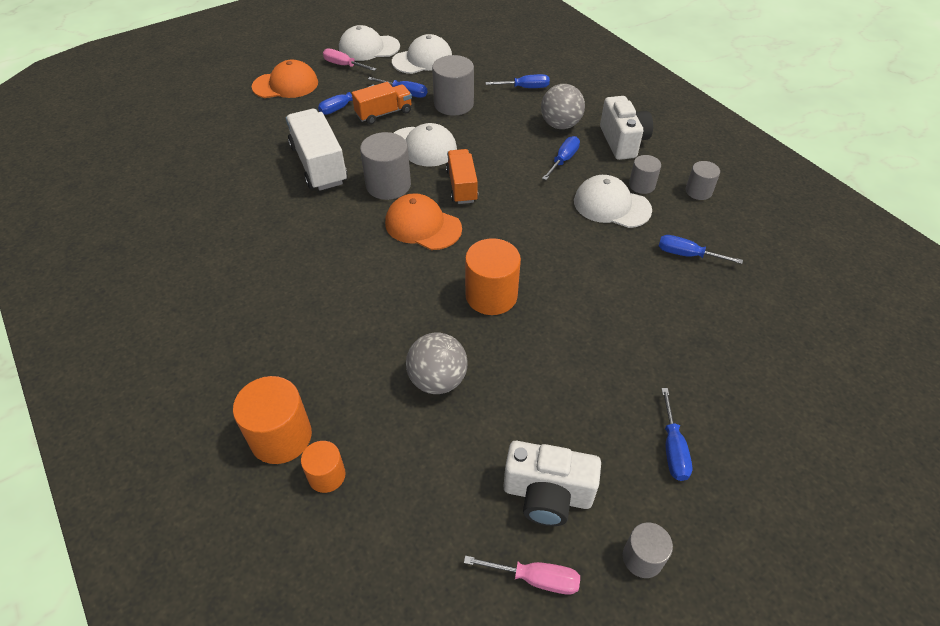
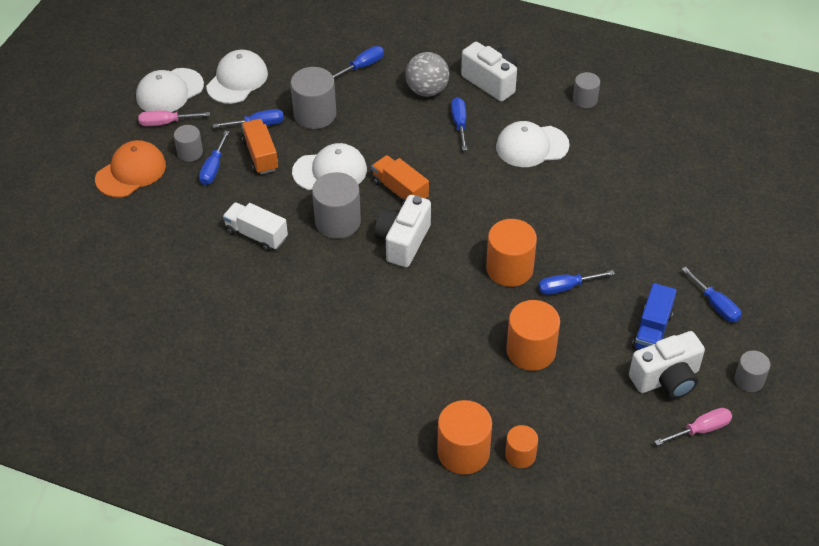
camera: 35 degrees left, 0 degrees up
(319, 165) = (256, 235): white truck -> white truck, size x0.64
(384, 113) = (260, 155): orange truck -> orange truck turned 45 degrees counterclockwise
(423, 226) = (403, 242): orange cap -> white camera
(437, 380) = (531, 351): grey ball -> orange cylinder
(577, 433) = (652, 330): none -> blue truck
(642, 185) = (539, 116): grey cylinder -> grey cylinder (190, 152)
(687, 255) = (618, 159): blue screwdriver -> blue screwdriver (566, 287)

